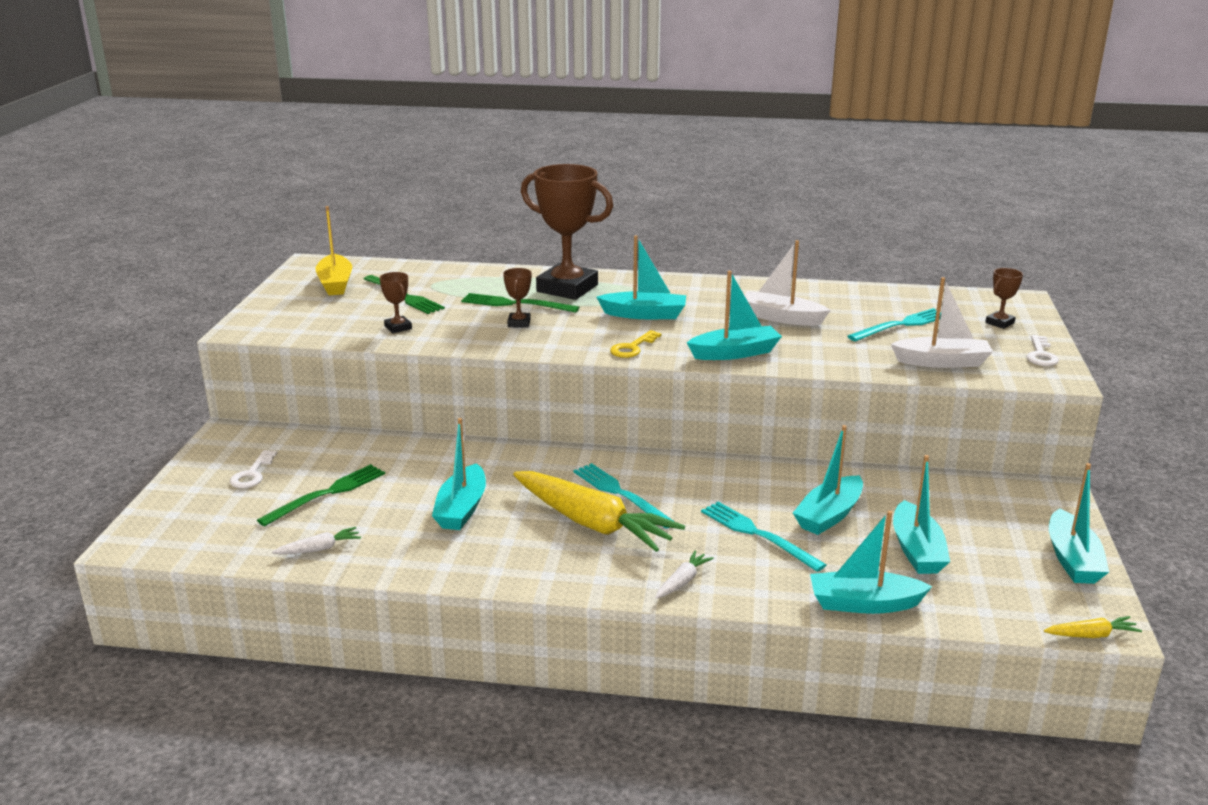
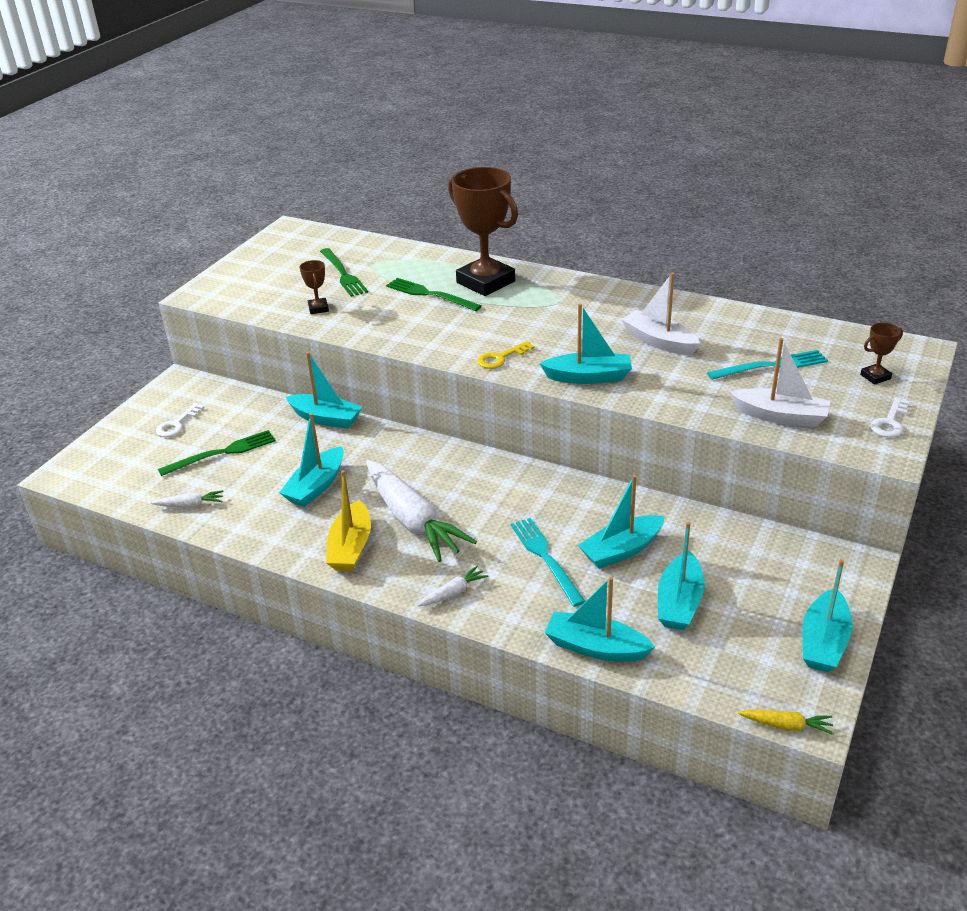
camera: 20 degrees right, 10 degrees up
(335, 284) = (296, 253): yellow boat -> yellow boat (351, 547)
(519, 323) = (420, 317): brown trophy -> none
(592, 523) = (412, 520): yellow carrot -> white carrot
(621, 494) = (452, 494): turquoise fork -> none
(644, 314) = (535, 321): turquoise boat -> turquoise boat (326, 418)

